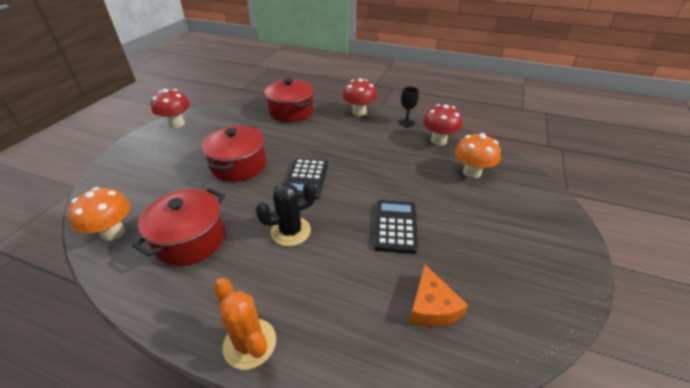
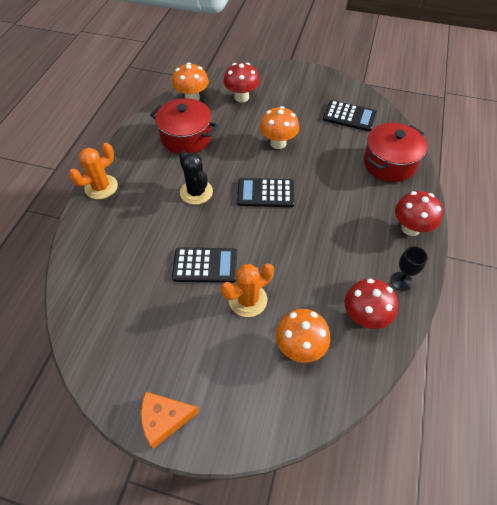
camera: 85 degrees right, 15 degrees up
(177, 123) = (337, 86): red mushroom -> red mushroom (241, 97)
(225, 122) = (349, 116): none -> black calculator
(239, 166) = (278, 143): red pot -> orange mushroom
(432, 198) = (248, 300): none -> orange cactus
(432, 306) = (119, 288): orange cheese -> orange cheese (164, 419)

